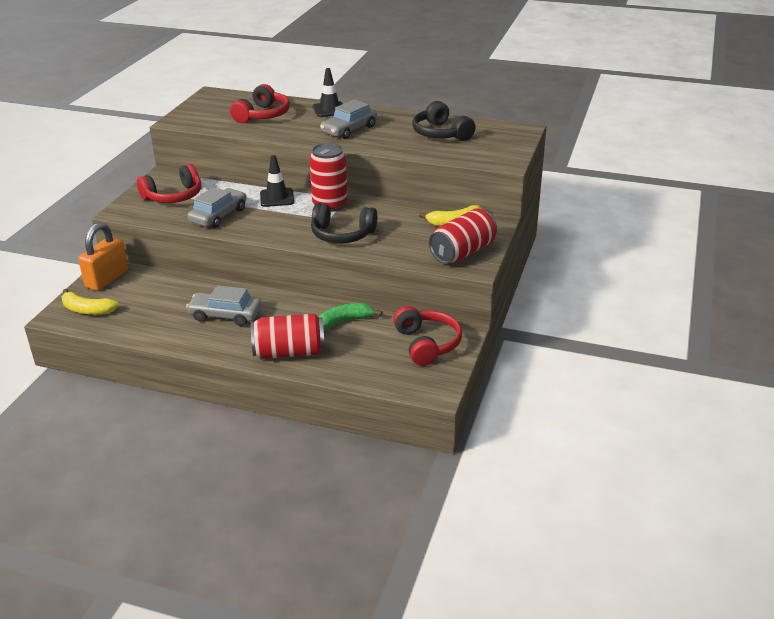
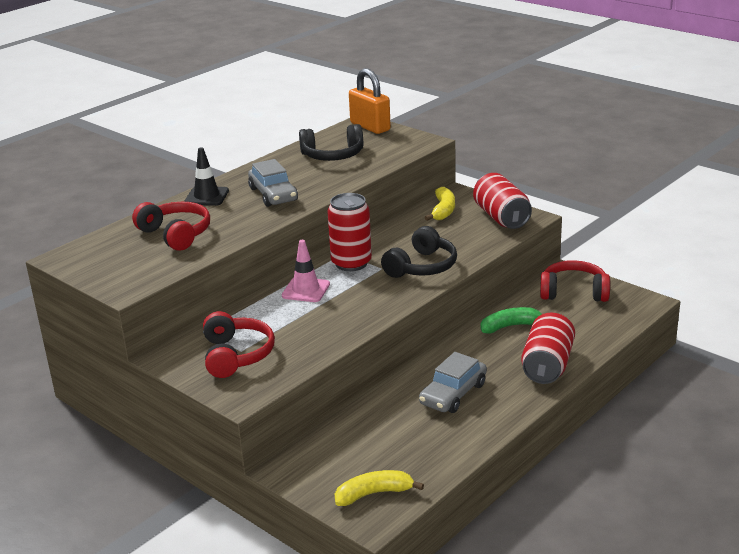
camera: 65 degrees left, 5 degrees down
(87, 310) = (373, 494): yellow banana -> yellow banana turned 150 degrees counterclockwise
(107, 279) = (308, 471): orange padlock -> orange padlock (370, 127)
(218, 215) = (316, 331): grey car -> none
(277, 198) = (306, 290): black traffic cone -> pink traffic cone
(344, 321) = (510, 326): green banana -> green banana turned 75 degrees clockwise

